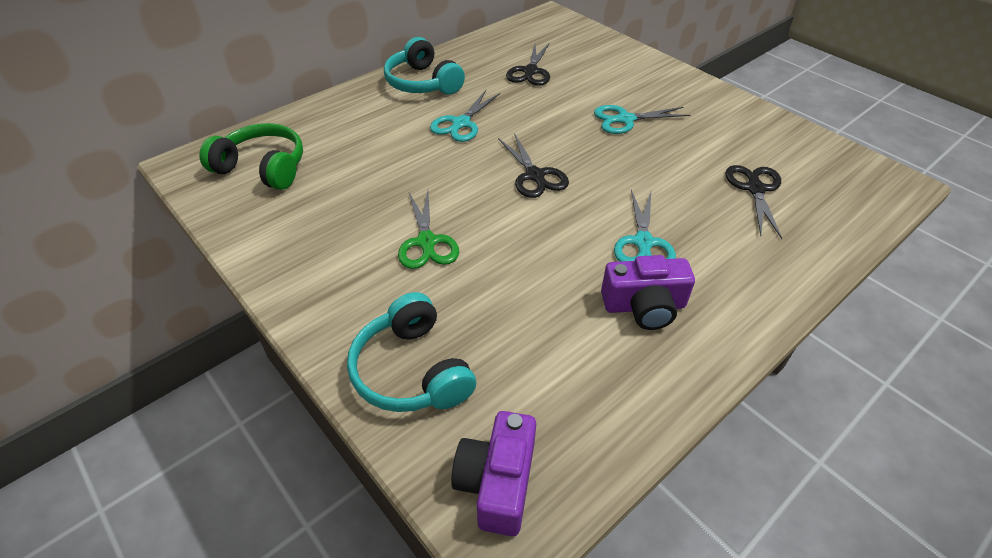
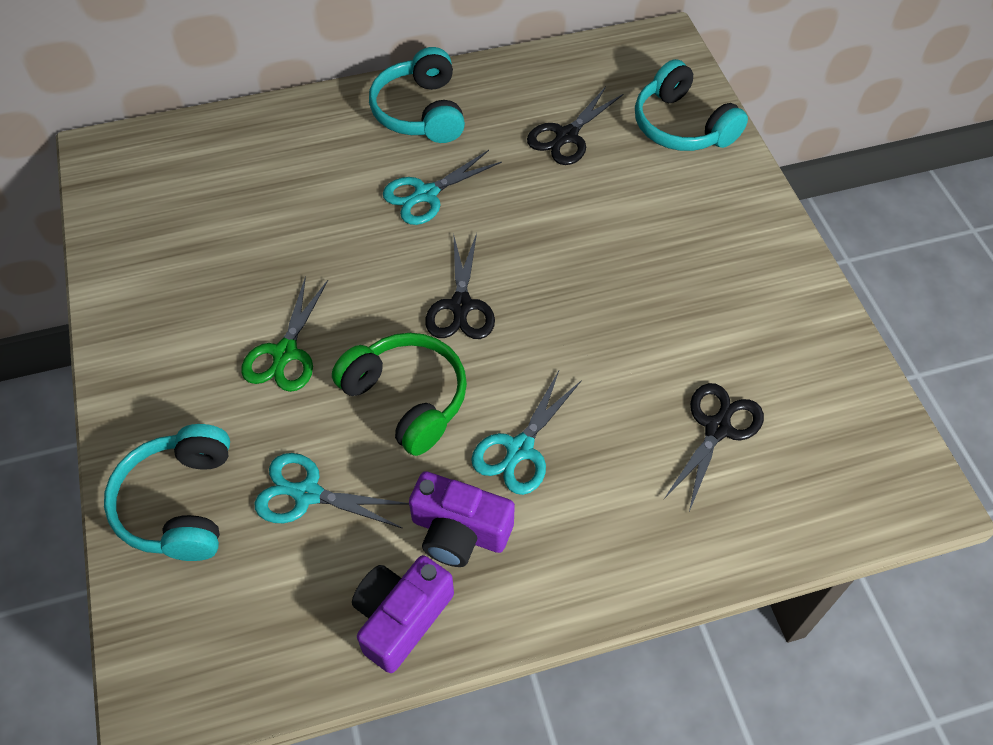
camera: 25 degrees right, 10 degrees up
(263, 168) = (174, 185): green headphones -> green headphones (407, 398)
(497, 482) = (185, 656): purple camera -> purple camera (401, 617)
(597, 50) = (682, 126): none -> turquoise headphones
(625, 119) = (633, 259): turquoise scissors -> turquoise scissors (307, 494)

